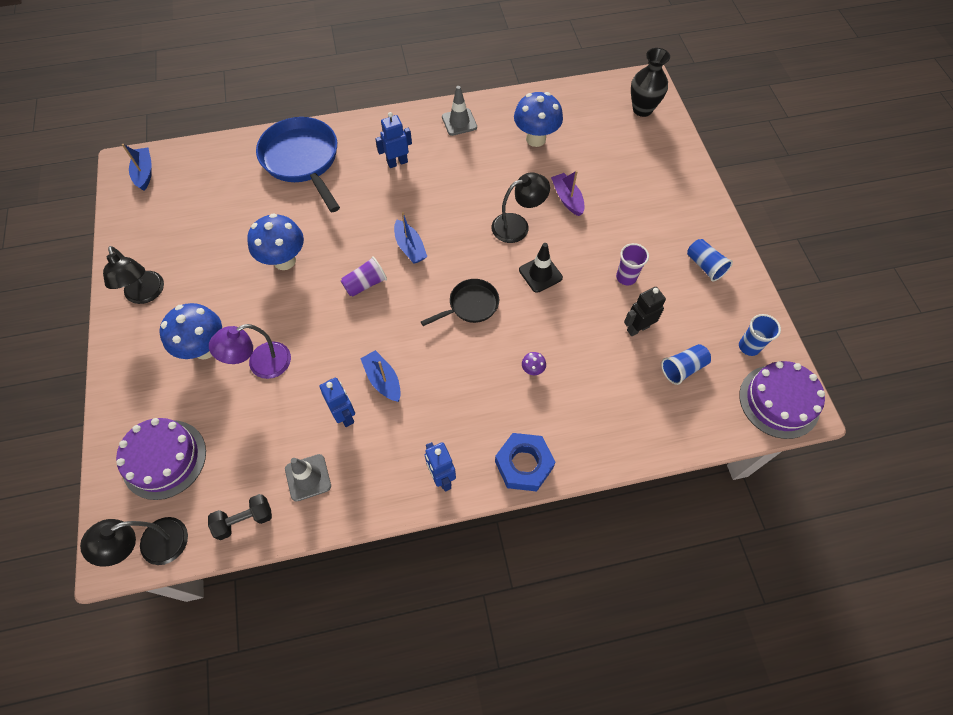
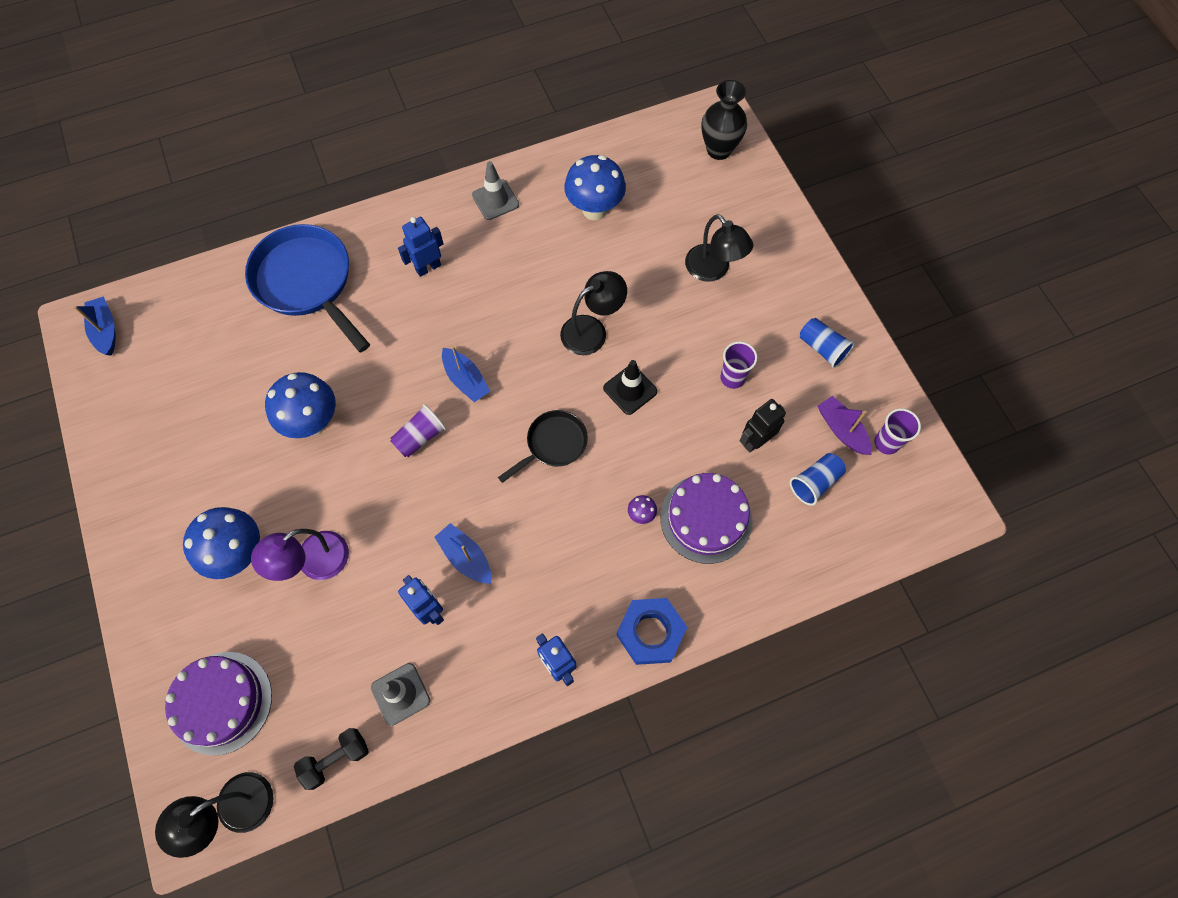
camera: 10 degrees left, 5 degrees up
(146, 294) = (148, 495): black lamp -> black lamp (713, 270)
(567, 199) = (646, 285): purple boat -> purple boat (842, 430)
(749, 346) = (886, 443): blue cup -> purple cup
(779, 401) = (928, 505): purple cake -> purple cake (706, 518)

